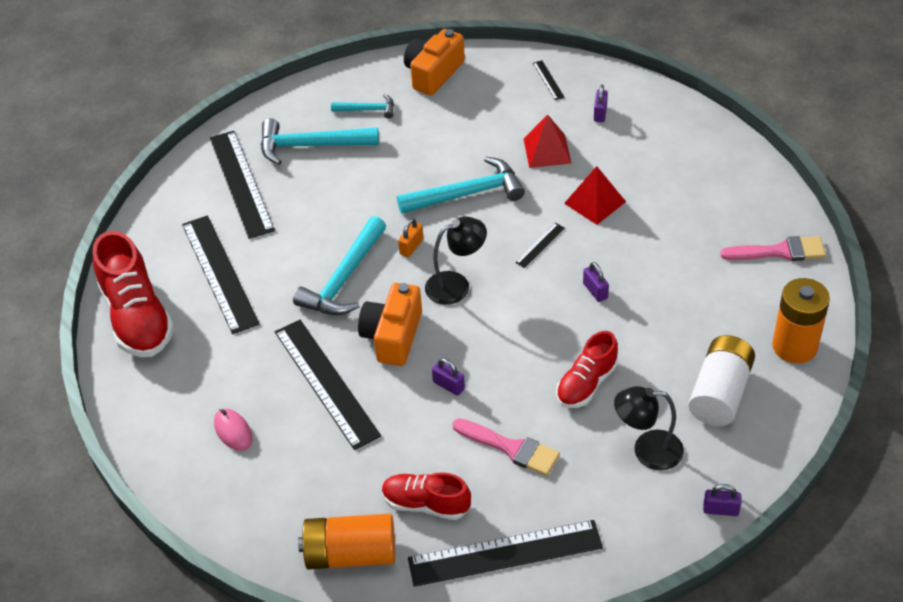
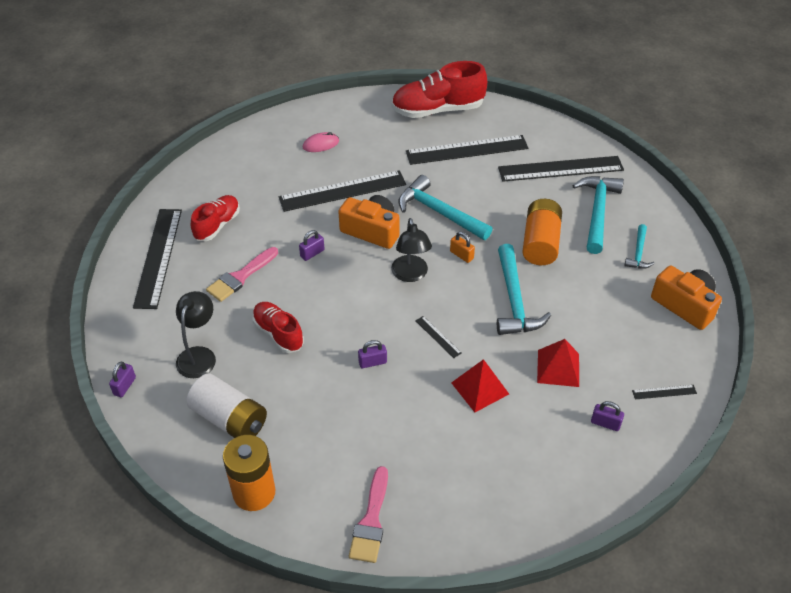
camera: 100 degrees right, 0 degrees up
(350, 554) = (199, 185): orange battery -> orange battery (540, 243)

